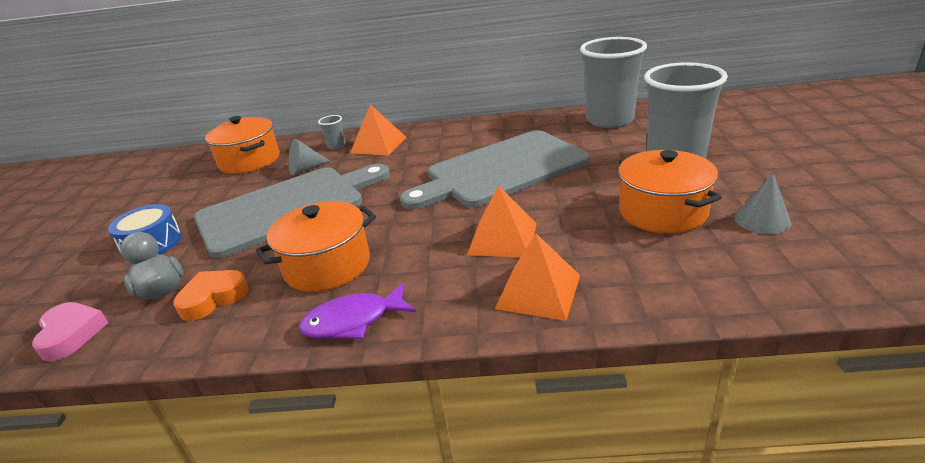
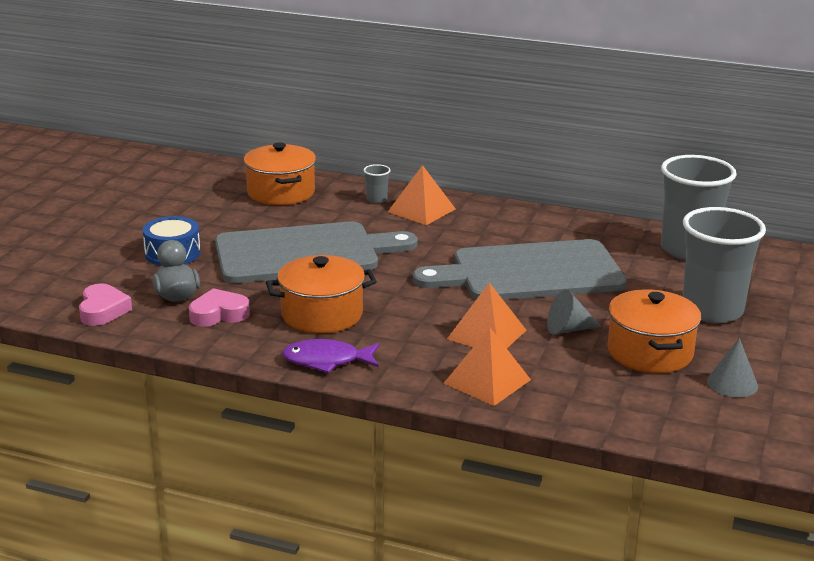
camera: 15 degrees right, 5 degrees down
(213, 298) = (219, 314): orange heart -> pink heart
(305, 169) = (335, 217): grey cone -> grey cone (568, 329)

